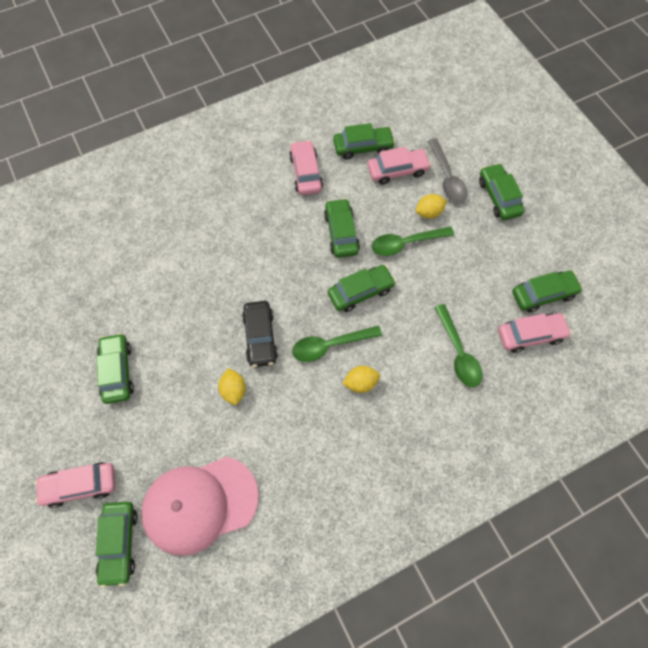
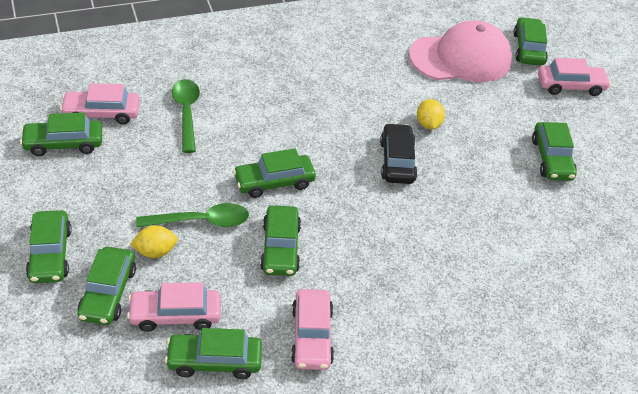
camera: 175 degrees left, 20 degrees down
(330, 345) = (321, 141): green spoon -> none
(360, 383) = (297, 108): yellow lemon -> none
(447, 177) = (108, 293): grey spoon -> green car

